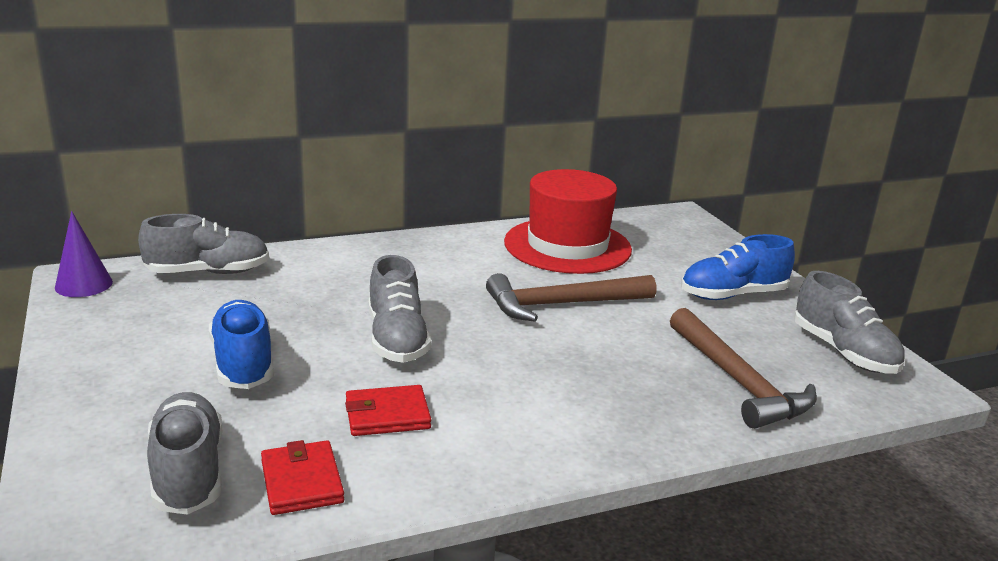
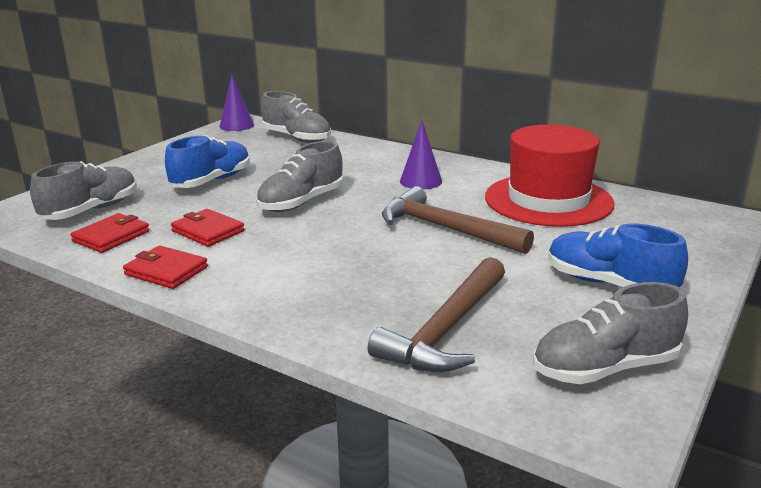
camera: 55 degrees right, 0 degrees up
(443, 269) = (421, 181): none -> purple cone
(455, 474) = (166, 271): none -> red wallet
(843, 352) = (605, 368): grey shoe -> grey shoe turned 45 degrees clockwise

